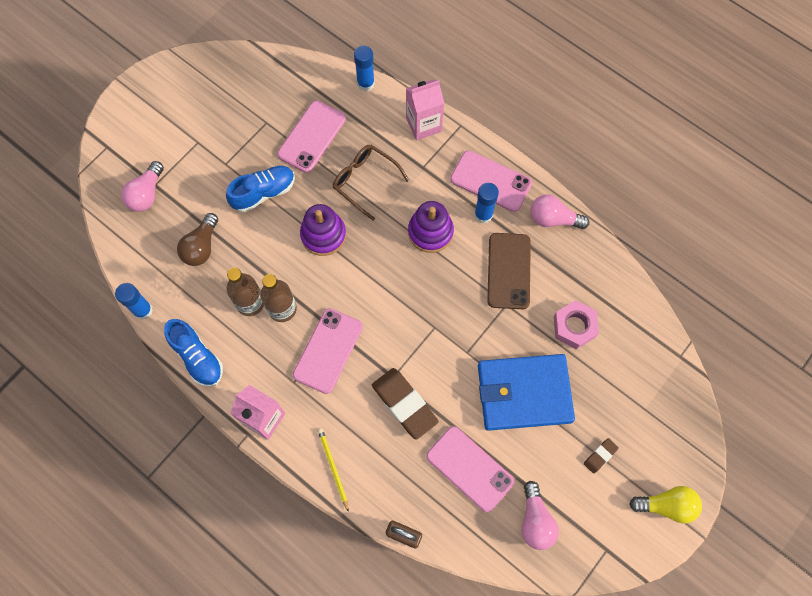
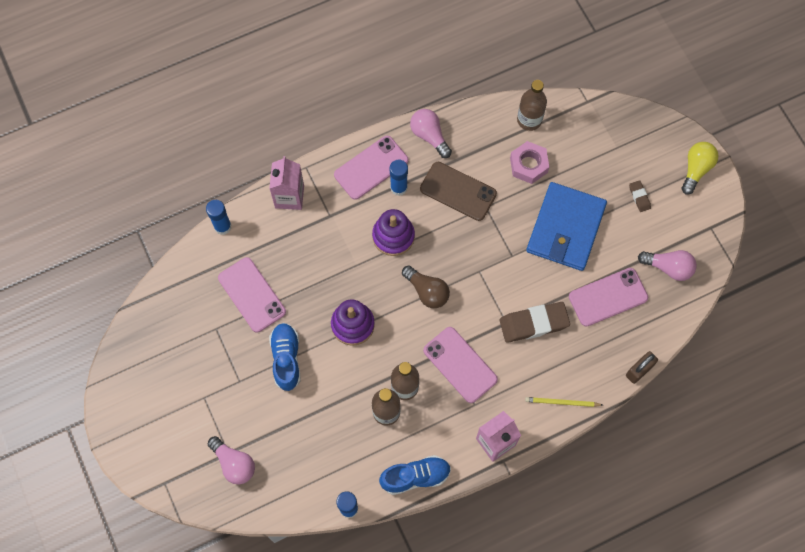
camera: 65 degrees left, 0 degrees up
(201, 247) = (312, 434): brown light bulb -> brown light bulb (427, 291)
(365, 181) = (319, 268): brown glasses -> none
(553, 219) = (429, 136): pink light bulb -> pink light bulb turned 105 degrees clockwise
(625, 306) = (529, 120): none -> brown bottle

